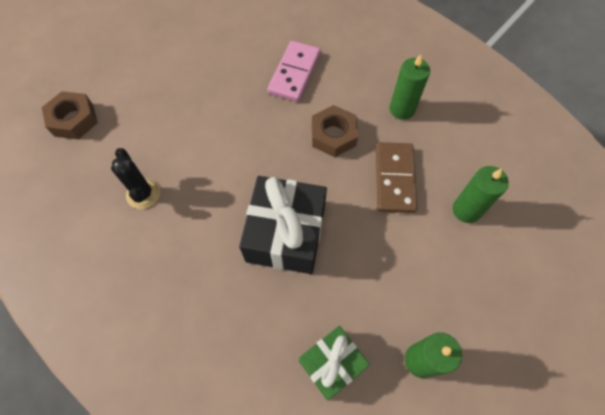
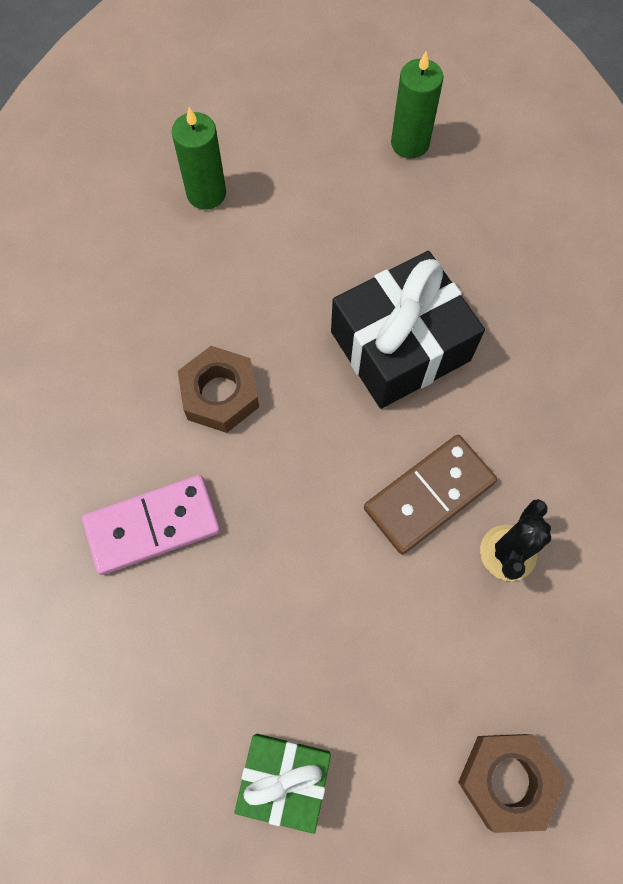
camera: 130 degrees left, 5 degrees up
(332, 364) = (485, 208): green gift -> green gift (284, 779)
(394, 179) = (226, 285): brown domino -> brown domino (429, 495)
(402, 109) = (108, 343): green candle -> none

